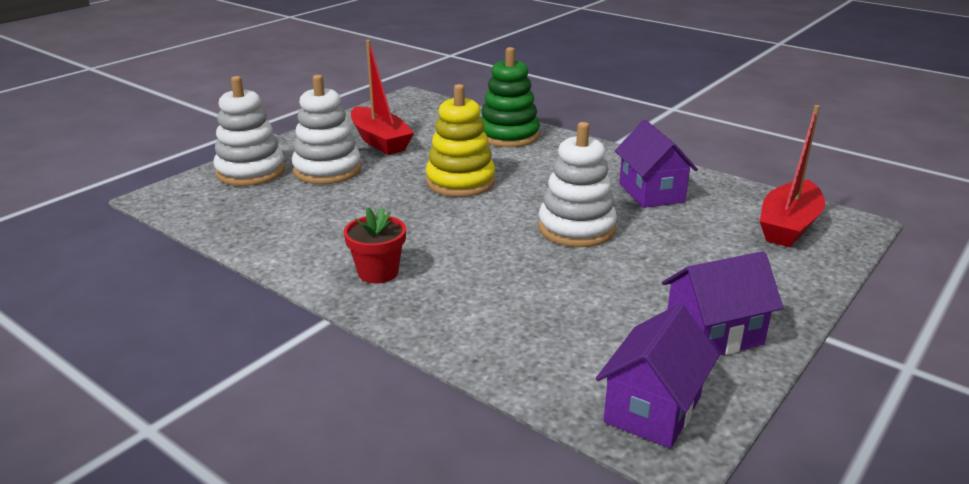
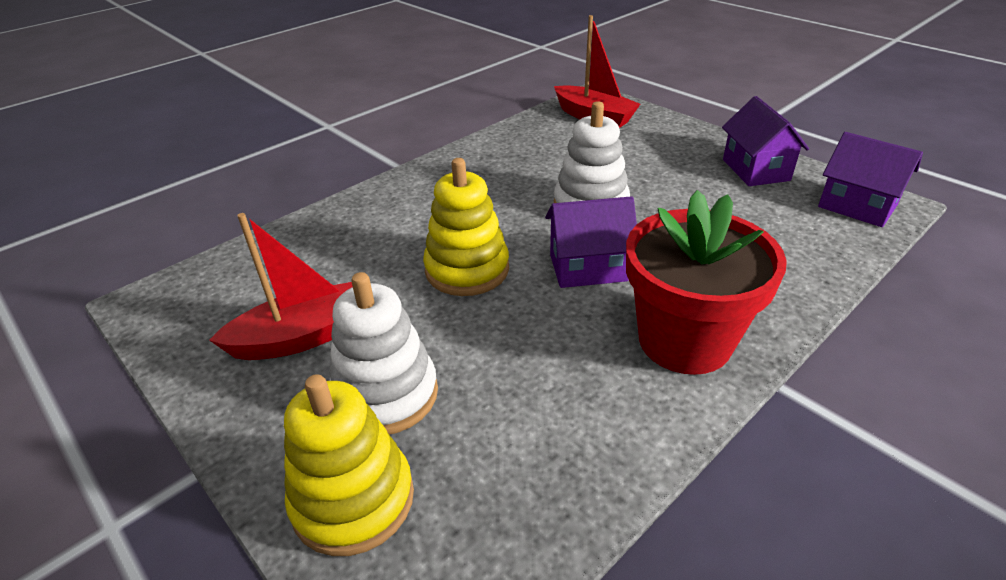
camera: 80 degrees left, 10 degrees up
(250, 172) = (353, 499): white stacking toy -> yellow stacking toy
(378, 272) = (684, 340): red flower pot -> red flower pot, size x1.98
(508, 136) = (348, 226): green stacking toy -> none
(651, 192) = (524, 161): purple house -> purple house (588, 268)

